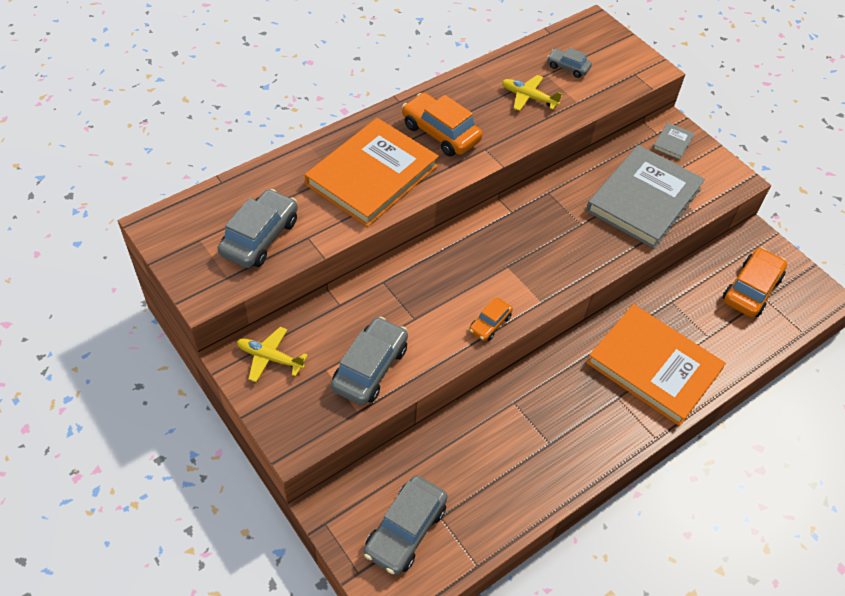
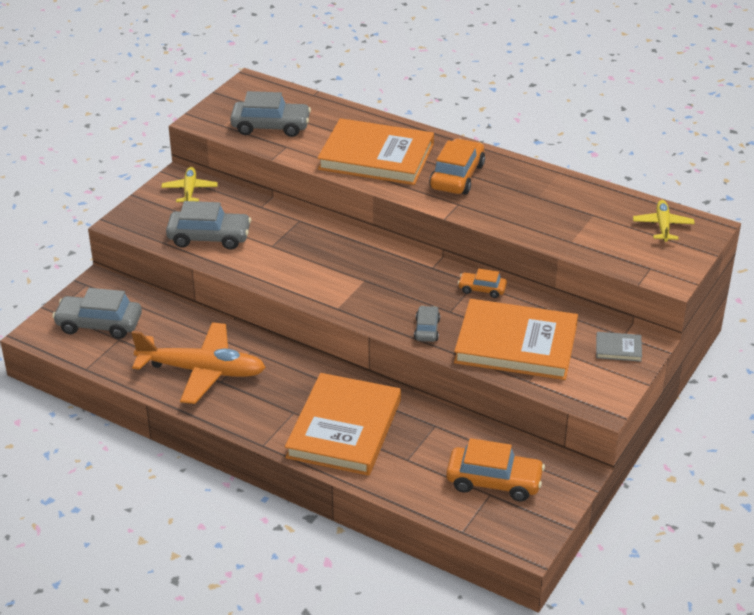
camera: 70 degrees right, 15 degrees down
(490, 324) = (293, 285): orange car -> orange car (482, 289)
(527, 455) = (201, 371): none -> orange plane
(529, 97) = (549, 212): yellow plane -> yellow plane (662, 226)
(568, 67) = (617, 225): grey car -> grey car (426, 329)
(643, 199) = (516, 344): grey book -> orange book

